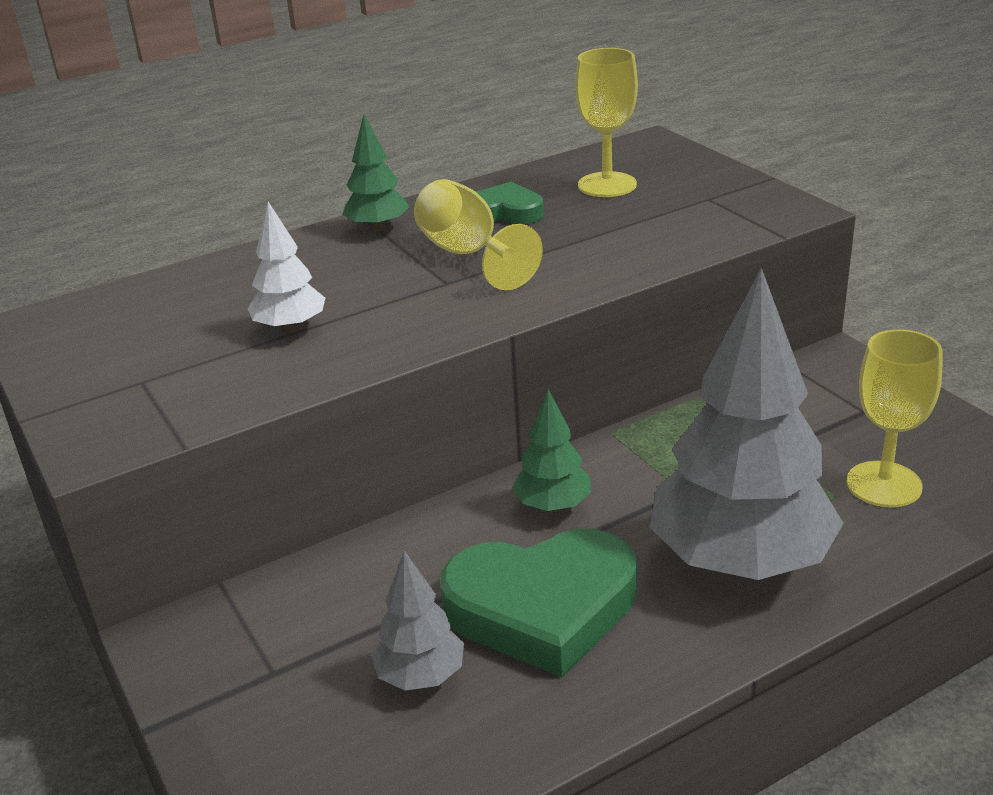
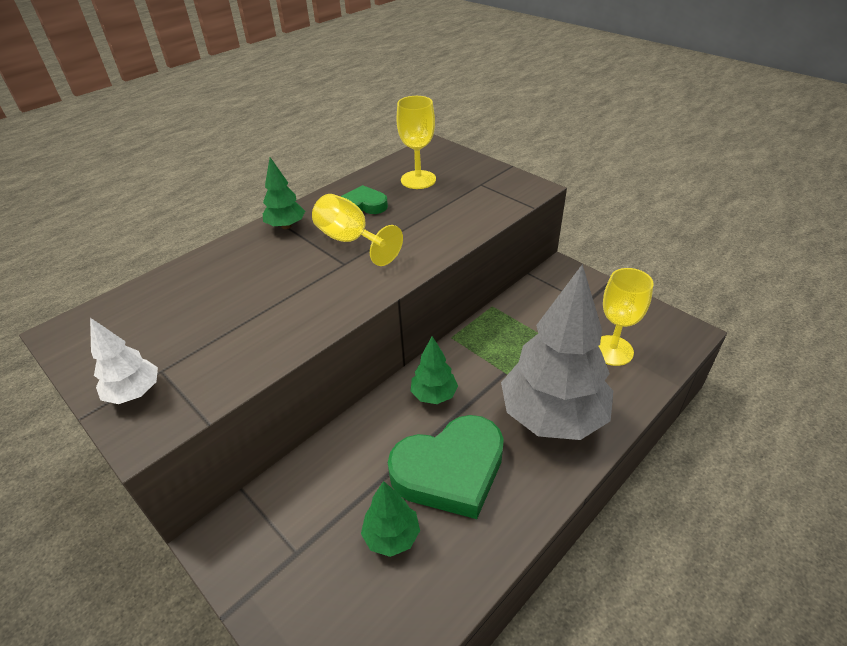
camera: 15 degrees left, 10 degrees up
(291, 328) = (253, 312): white tree -> white tree (135, 393)
(421, 676) = (391, 536): grey tree -> green tree

